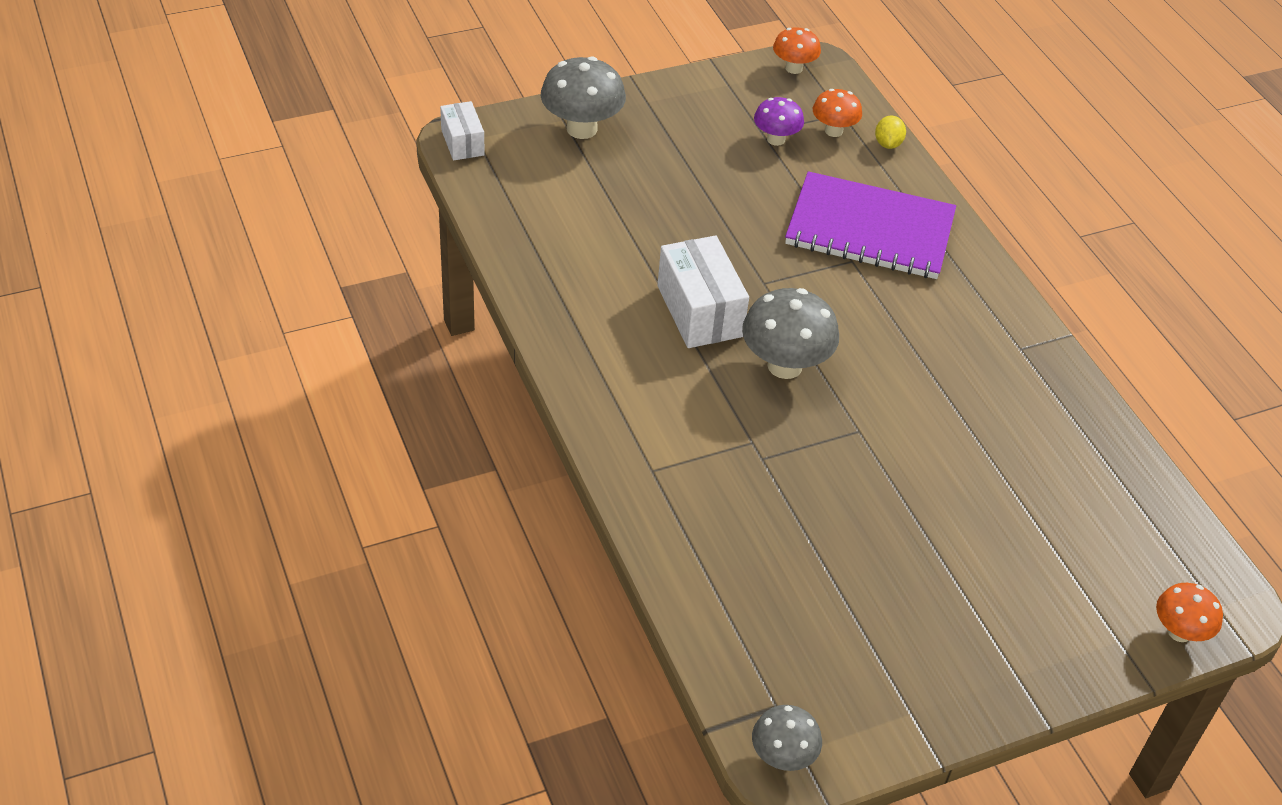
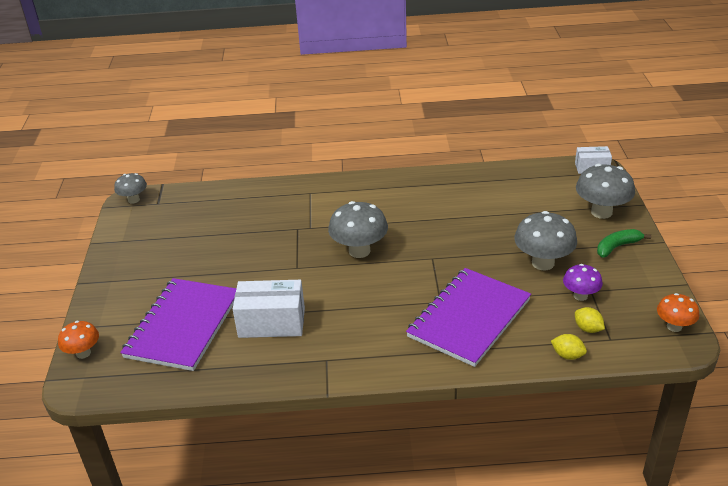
camera: 115 degrees right, 10 degrees down
(658, 113) = (617, 247): none -> green banana
(699, 311) = (417, 228): white box -> white box (272, 323)
(724, 175) = (543, 263): none -> grey mushroom
(833, 131) = (588, 329): orange mushroom -> yellow lemon
(1054, 527) = (183, 326): none -> purple notebook

